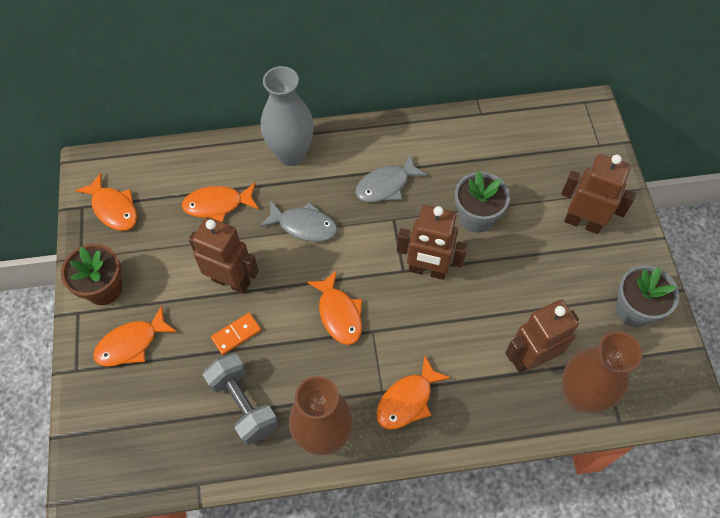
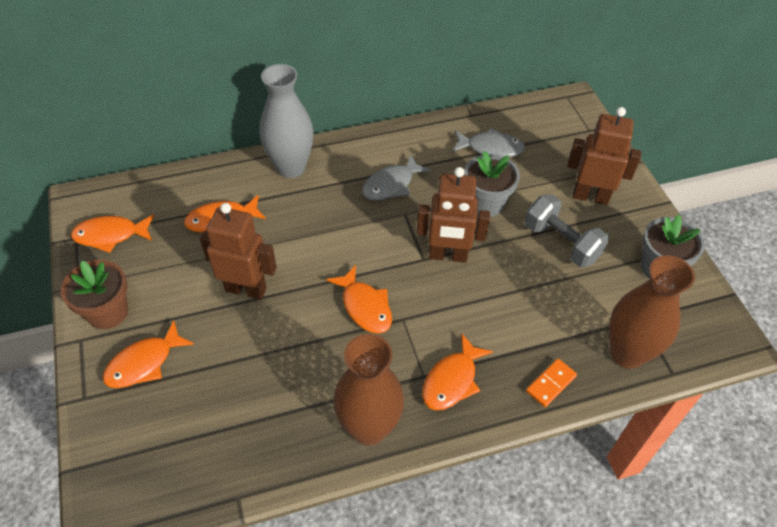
camera: 10 degrees left, 10 degrees down
(113, 208) = (110, 235): orange fish -> orange fish turned 135 degrees clockwise
(236, 334) = (258, 340): orange domino -> orange domino (551, 384)
(243, 404) = (276, 408): grey dumbbell -> grey dumbbell (561, 243)
(304, 225) = (314, 229): grey fish -> grey fish (491, 148)
(531, 358) = (569, 324): brown robot -> none

